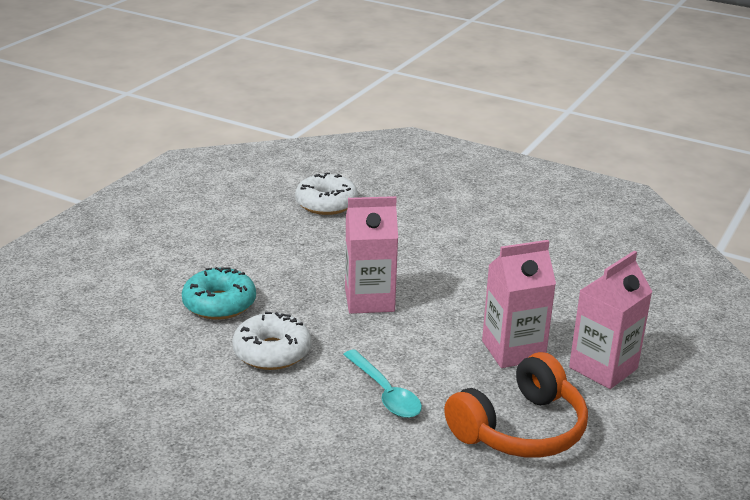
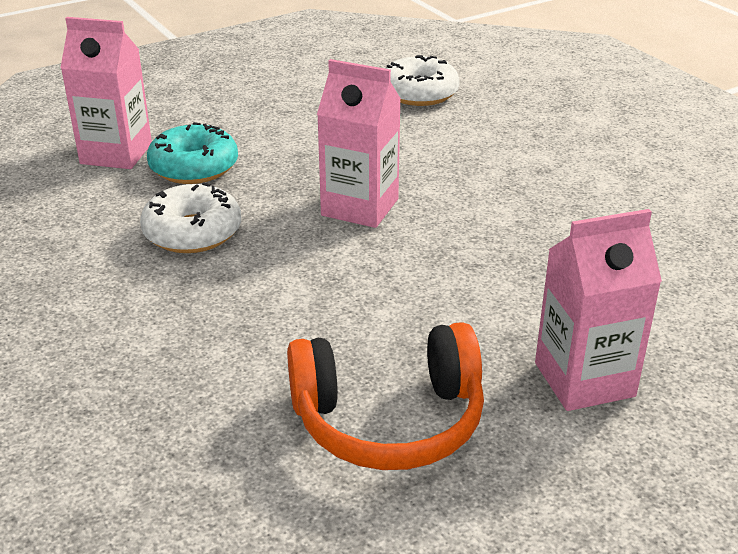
camera: 30 degrees right, 5 degrees up
(385, 393) = (267, 317): turquoise spoon -> none
(513, 350) = (479, 317): pink carton -> pink carton (116, 154)

